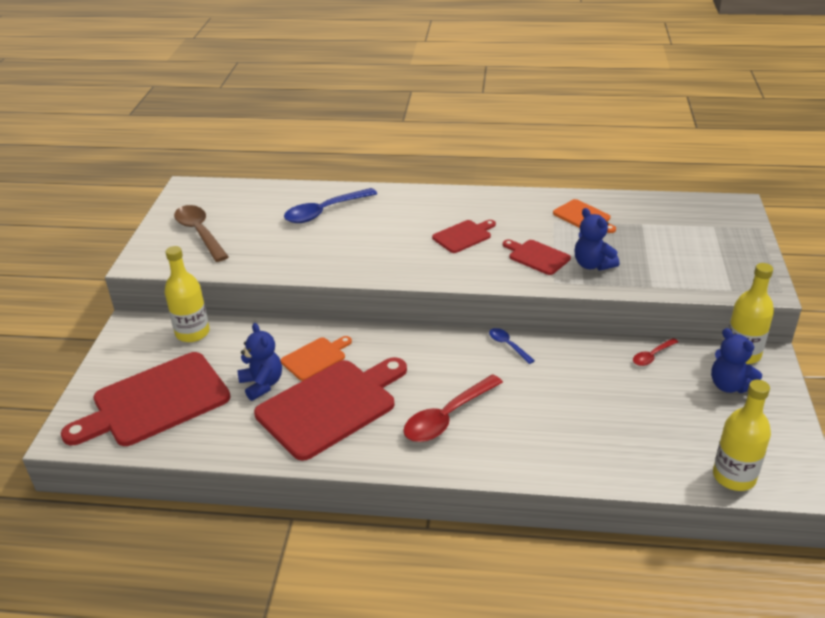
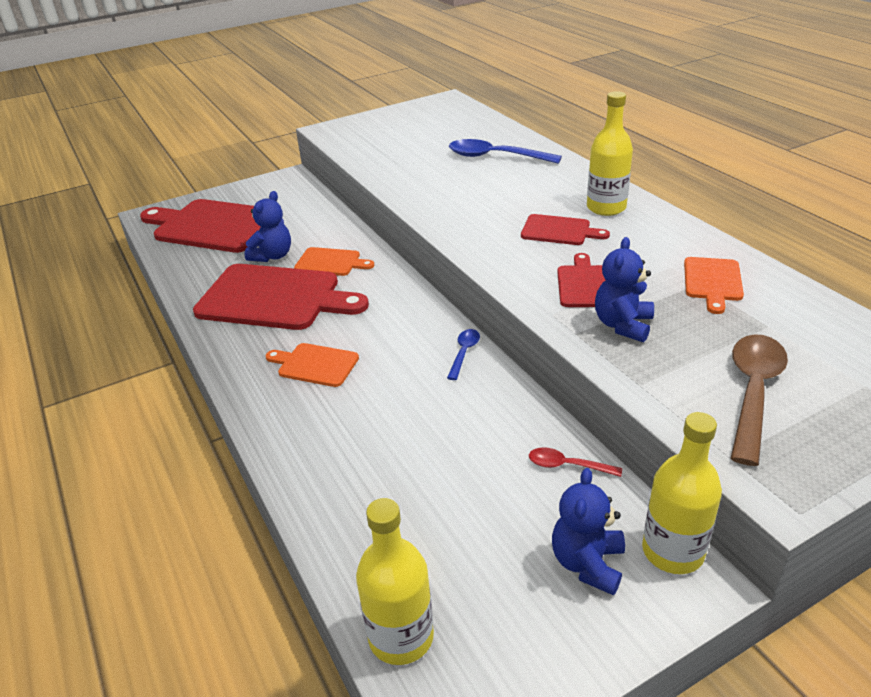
camera: 55 degrees right, 0 degrees up
(192, 333) = (306, 201): yellow bottle -> yellow bottle (606, 208)
(199, 233) = (392, 130): brown spoon -> brown spoon (753, 392)
(447, 417) = (315, 365): red spoon -> orange cutting board

